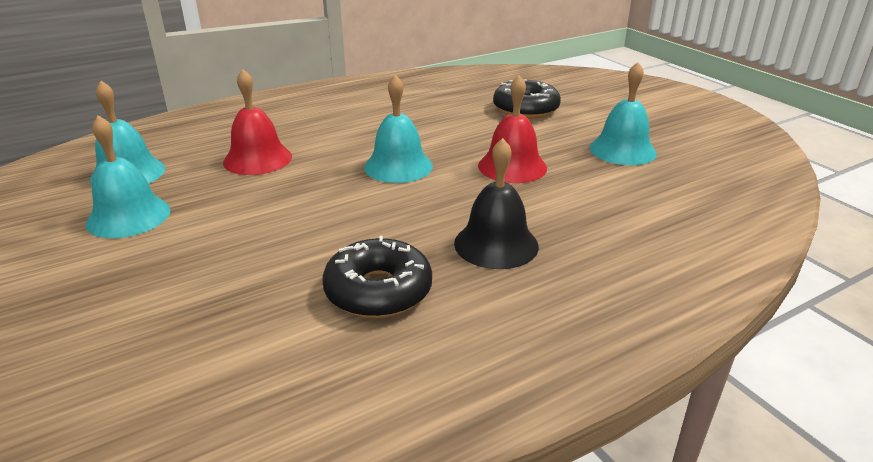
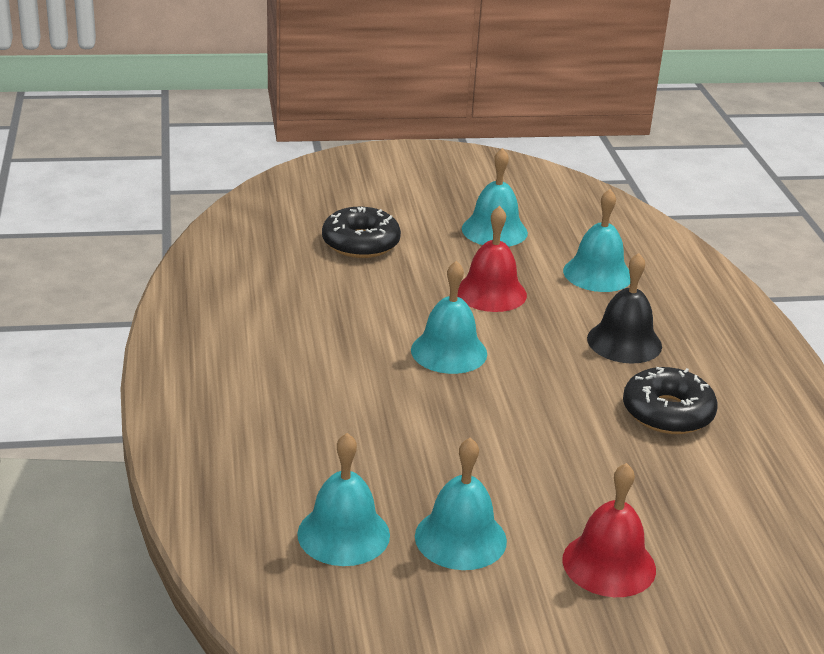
camera: 70 degrees left, 0 degrees up
(257, 159) = (368, 435): red bell -> red bell (609, 564)
(614, 209) = (597, 274): none -> turquoise bell

